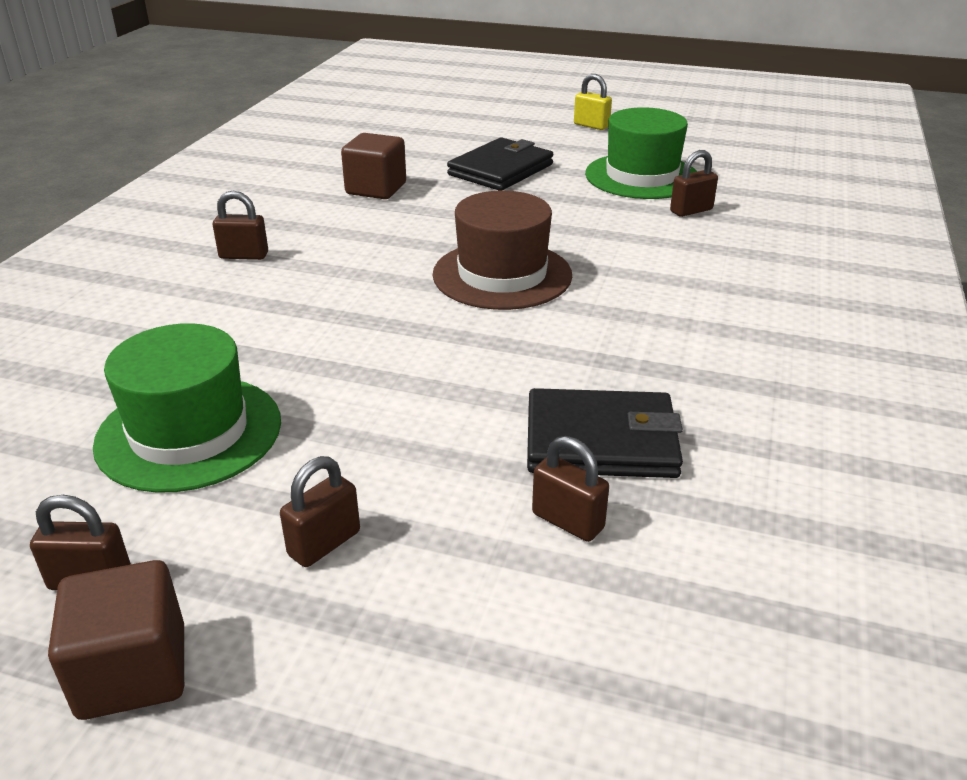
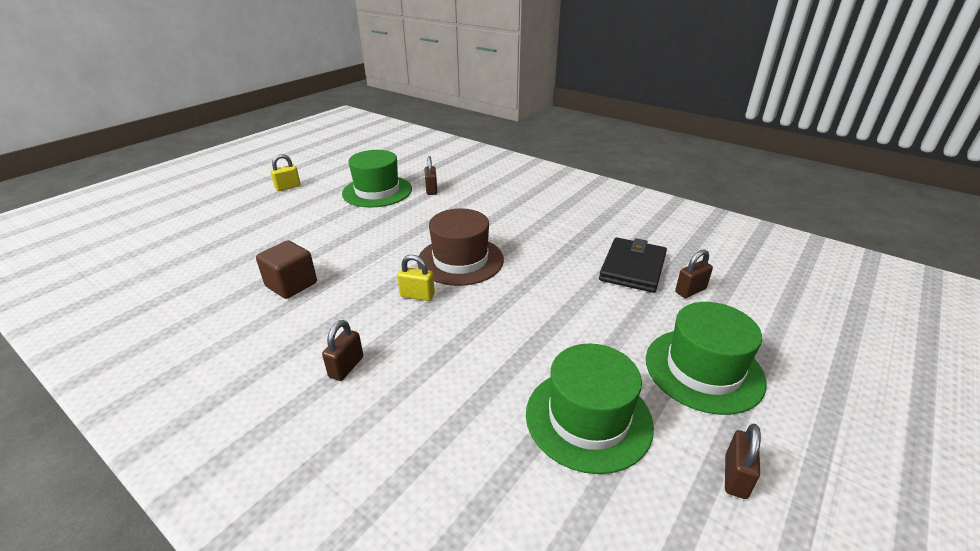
camera: 70 degrees left, 0 degrees up
(133, 671) = (806, 457): brown cube -> none
(324, 543) = (703, 369): brown padlock -> green hat
(396, 264) = (417, 295): none -> yellow padlock
(501, 170) = (317, 230): black wallet -> none

